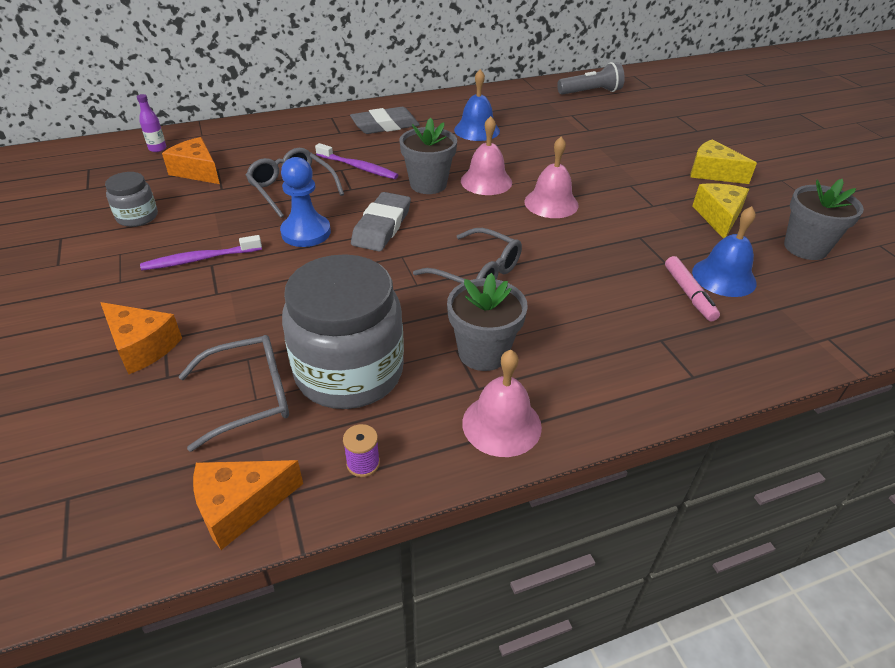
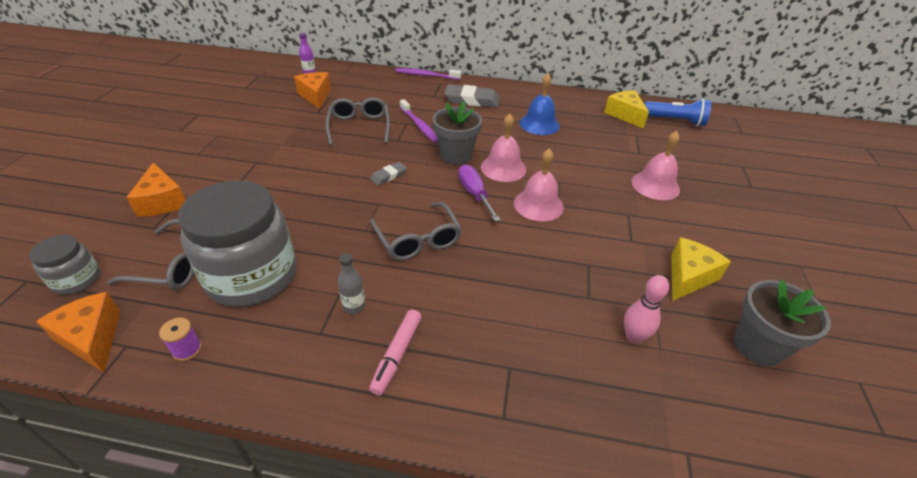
camera: 30 degrees right, 0 degrees up
(137, 217) = (251, 115): grey jar -> grey jar (77, 280)
(200, 259) = (254, 156): purple toothbrush -> purple toothbrush (426, 75)
(240, 506) = (92, 338): orange cheese -> orange cheese turned 45 degrees clockwise
(306, 232) = (334, 161): blue pawn -> none
(381, 226) = (388, 176): grey eraser -> grey eraser, size x0.53
(483, 353) = (354, 306): grey flower pot -> grey bottle
(485, 214) = (474, 194): none -> purple screwdriver
(501, 424) = (305, 372): pink bell -> pink bell (655, 185)
(591, 92) = (675, 121): grey flashlight -> blue flashlight
(689, 294) = (580, 337): pink marker -> pink marker (397, 355)
(712, 173) = (726, 232): yellow cheese -> yellow cheese (625, 115)
(724, 277) = (633, 336): blue bell -> pink bowling pin

